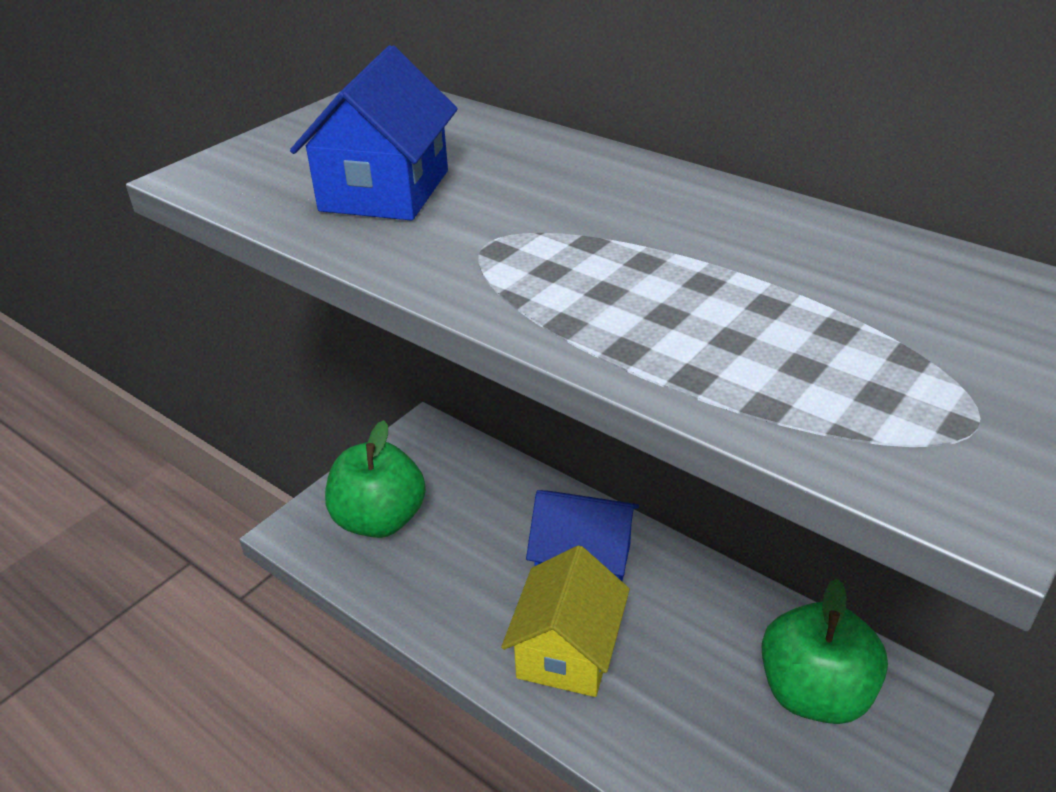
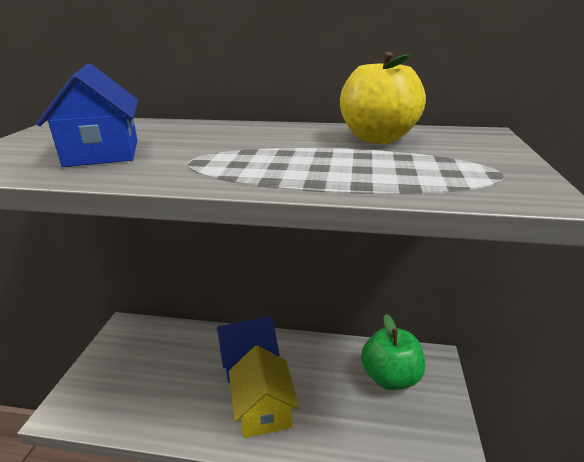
camera: 30 degrees left, 10 degrees down
(380, 520) = (116, 383): green apple -> none
(843, 267) = (377, 139): none -> yellow apple

